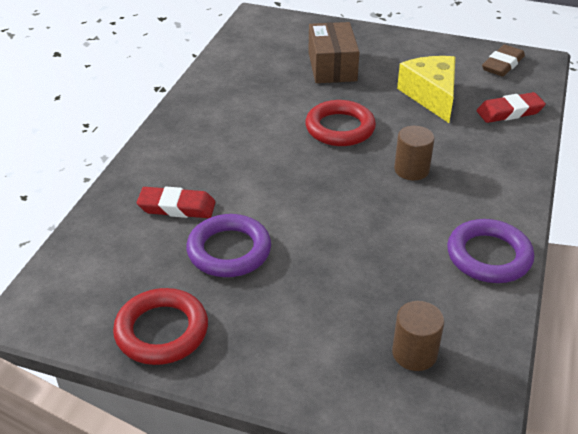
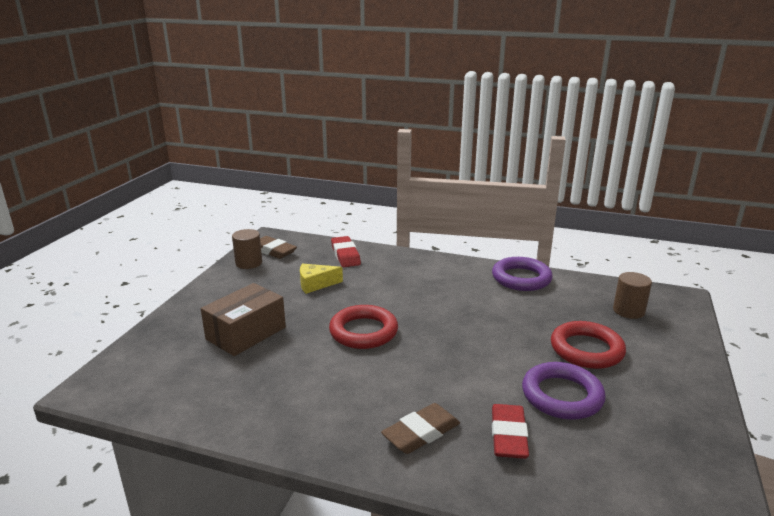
camera: 90 degrees left, 15 degrees down
(162, 331) = (683, 432): red ring -> red ring (586, 350)
(188, 159) = (421, 433): none -> brown eraser
(332, 66) = (246, 333): brown box -> brown box turned 45 degrees counterclockwise
(411, 170) = (426, 300): brown cylinder -> brown cylinder (249, 263)
(431, 96) = (315, 284): yellow cheese -> yellow cheese, size x0.62

